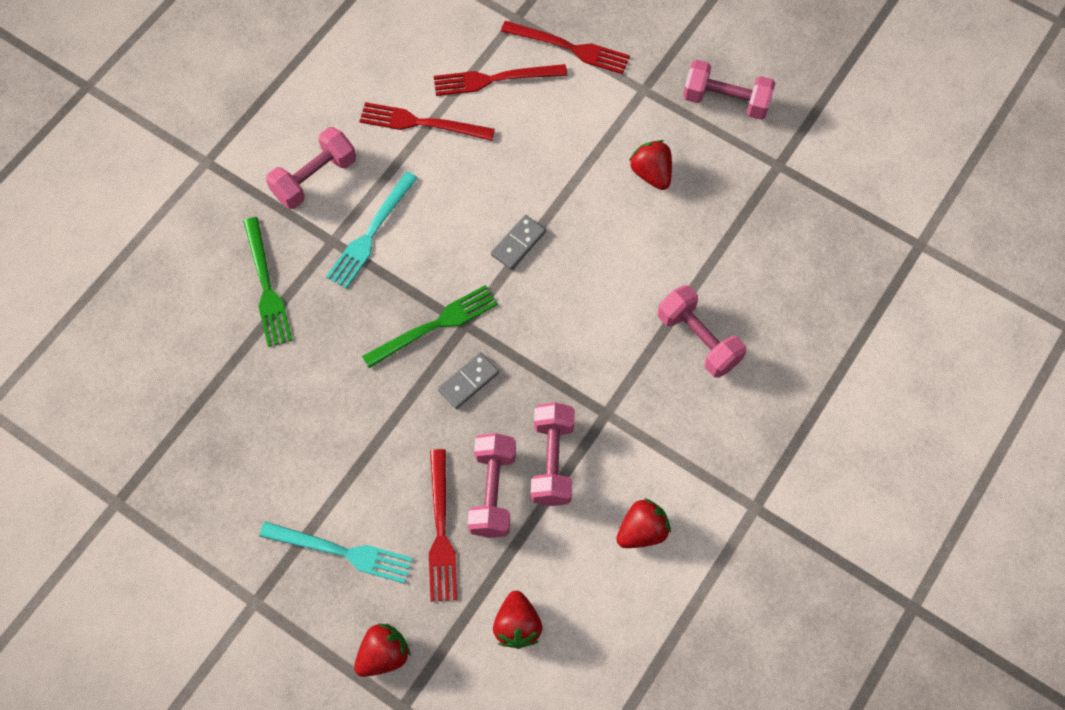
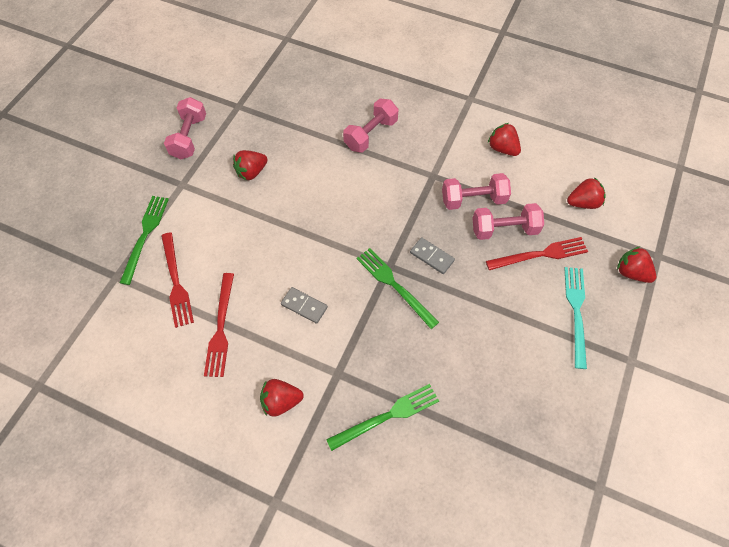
camera: 100 degrees left, 5 degrees down
(314, 178) = (281, 401): pink dumbbell -> red strawberry
(371, 233) = (326, 345): turquoise fork -> none
(518, 243) = (319, 243): grey domino -> grey domino (304, 306)
(569, 48) = (145, 236): red fork -> green fork

